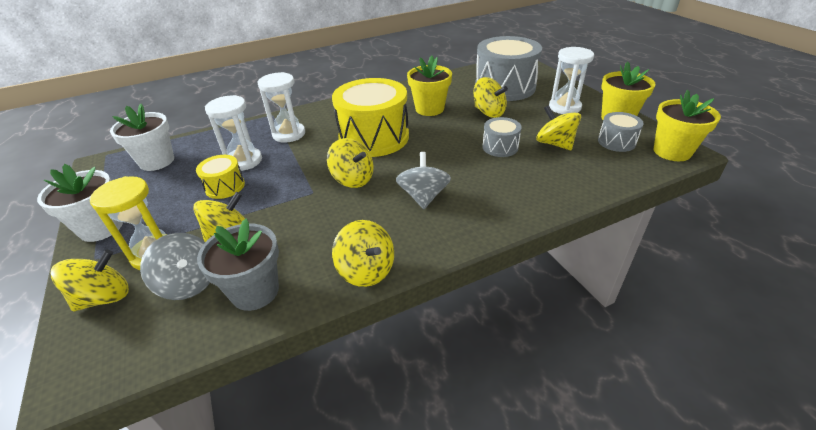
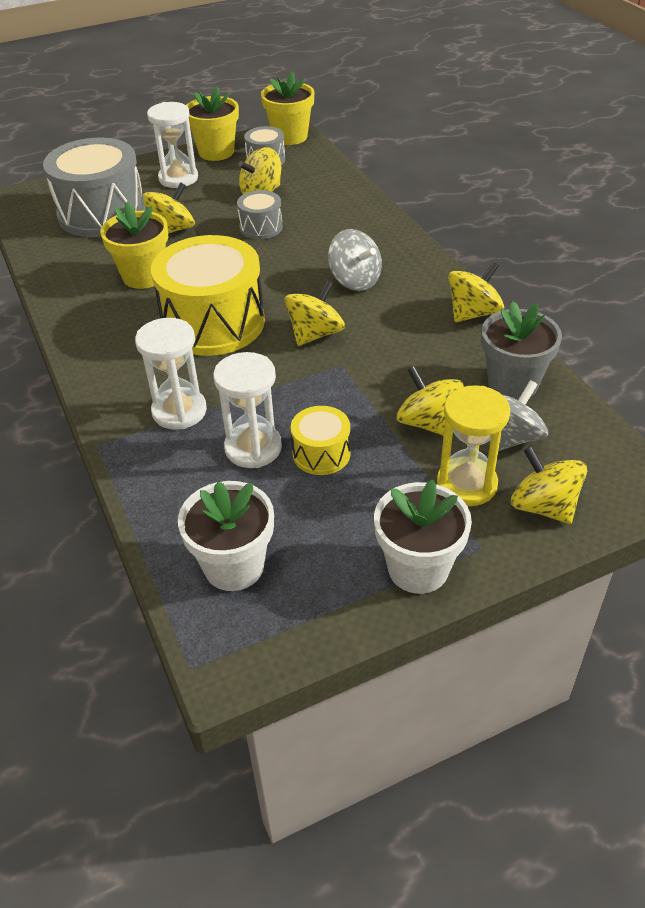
camera: 90 degrees left, 5 degrees up
(423, 196) = (355, 280): grey spinning top -> grey spinning top turned 135 degrees counterclockwise

